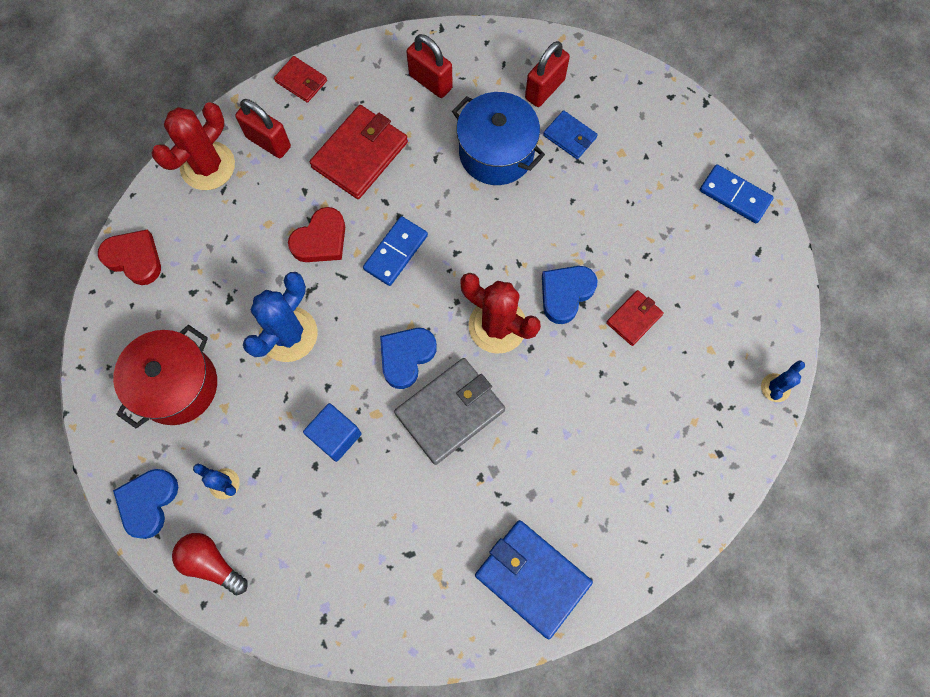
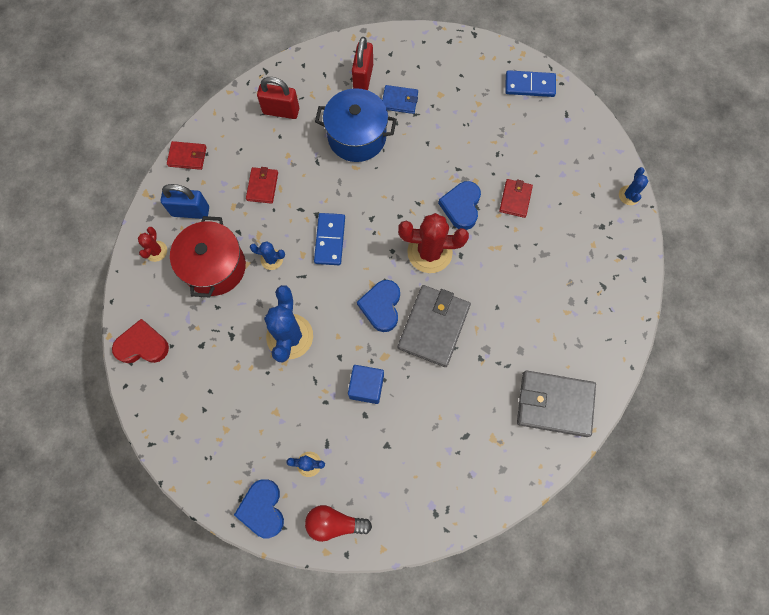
camera: 30 degrees left, 0 degrees up
(177, 385) = (232, 416): red pot -> red pot (215, 267)
(208, 166) = (156, 251): red cactus -> red cactus, size x0.50
(268, 142) = (190, 211): red padlock -> blue padlock
(321, 240) = (271, 259): red heart -> blue cactus
(360, 155) = (262, 186): red wallet -> red wallet, size x0.54
(532, 578) = (554, 404): blue wallet -> grey wallet

